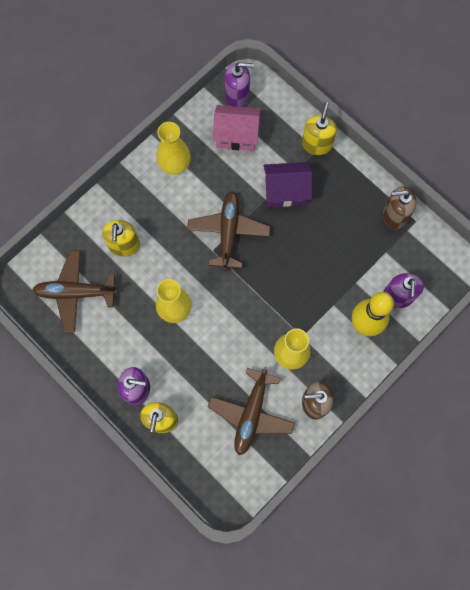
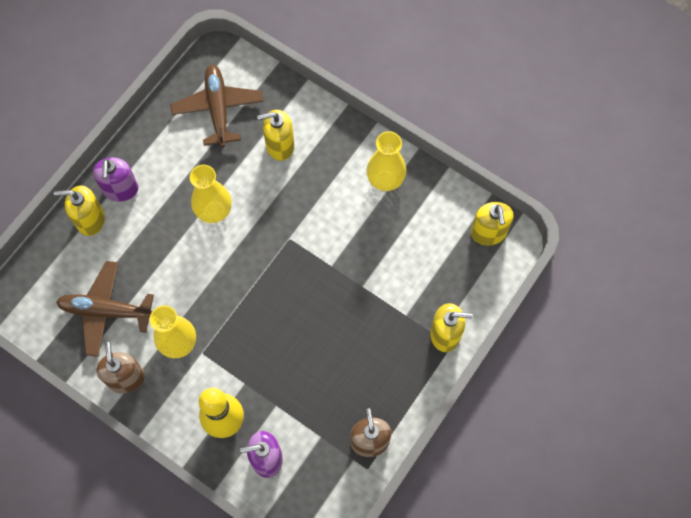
camera: 80 degrees right, 5 degrees down
(228, 232) = (314, 252): brown plane -> none
(236, 135) = (436, 240): pink house -> none
(237, 96) = (488, 232): purple soap dispenser -> yellow soap dispenser
(285, 191) = (376, 307): purple house -> none

